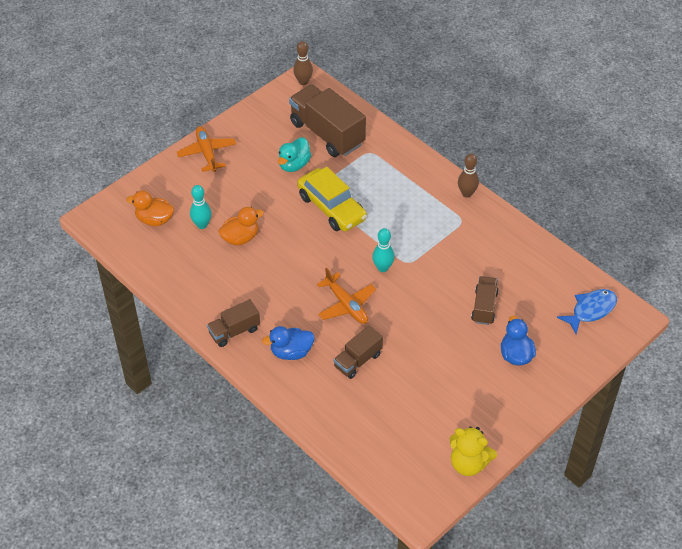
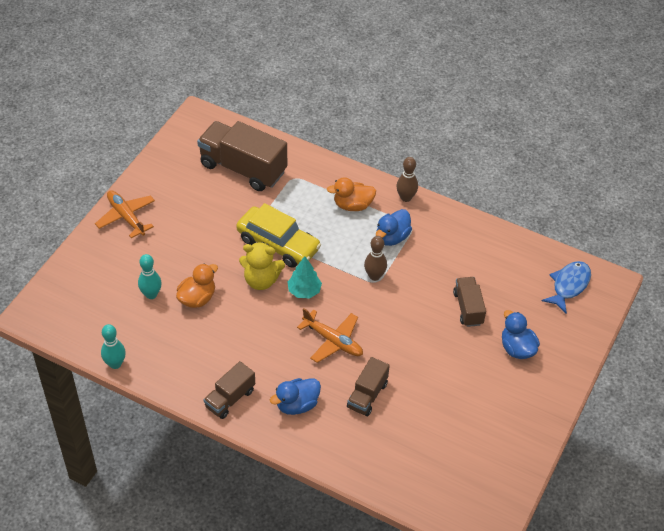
camera: 20 degrees left, 0 degrees up
(154, 220) = (98, 301): orange duck -> orange duck (353, 205)
(294, 165) = (222, 208): turquoise duck -> none
(303, 81) = (197, 120): brown bowling pin -> brown bowling pin (374, 276)
(338, 254) = (304, 291): none -> turquoise tree
(382, 268) = (354, 293): turquoise bowling pin -> turquoise bowling pin (115, 364)
(439, 226) = (392, 237): none -> blue duck
(468, 463) = (516, 470): yellow teddy bear -> yellow teddy bear (261, 280)

